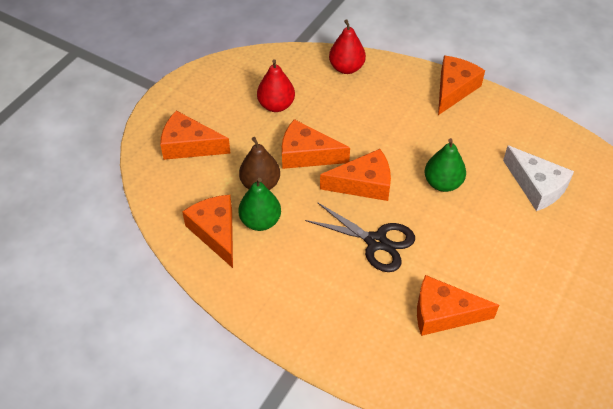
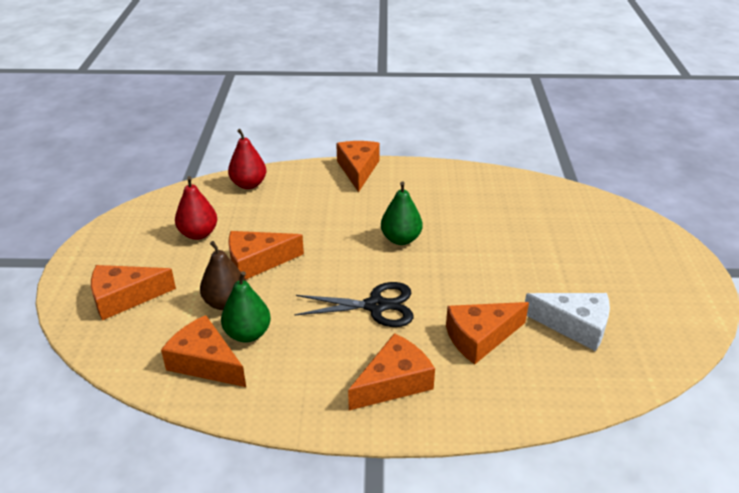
camera: 30 degrees left, 15 degrees down
(363, 184) = (329, 265): orange cheese -> orange cheese (394, 382)
(536, 186) = (480, 213): white cheese -> white cheese (574, 326)

